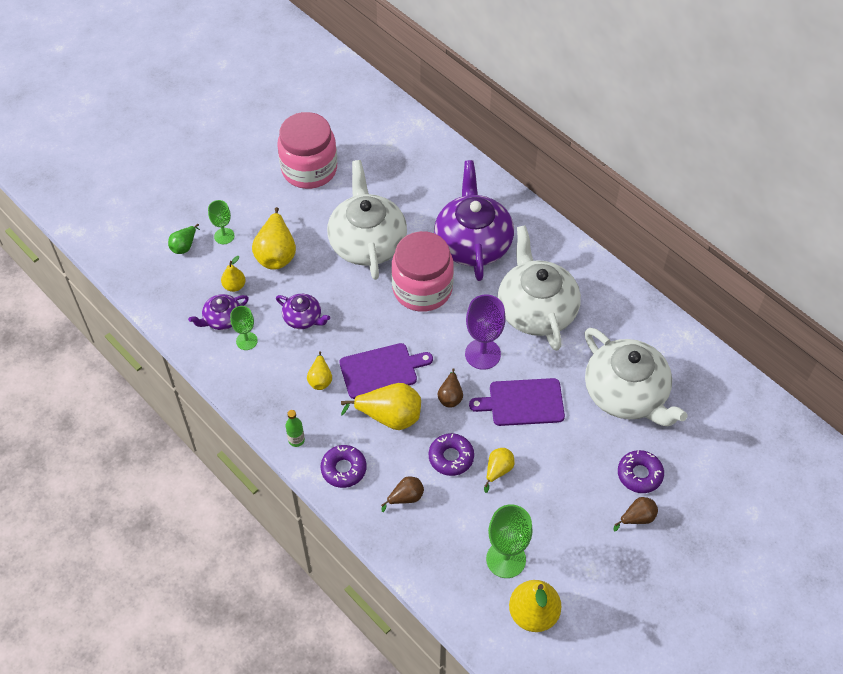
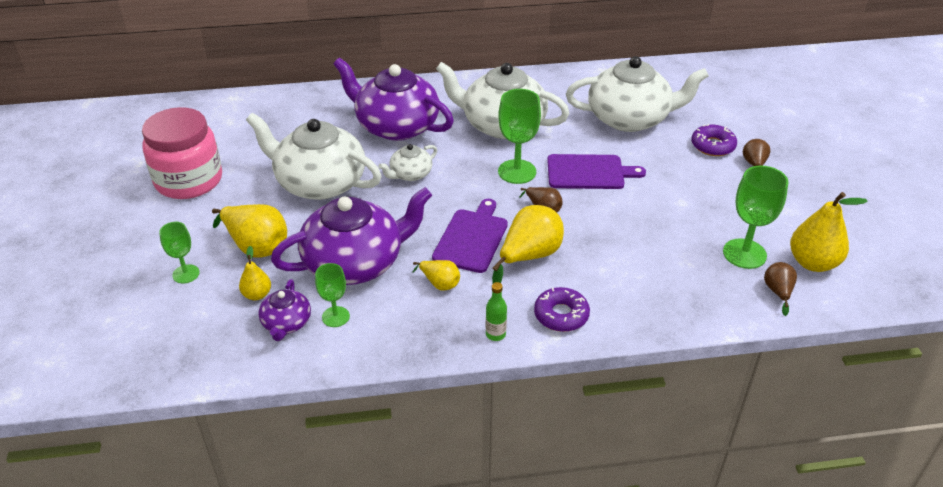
camera: 55 degrees left, 15 degrees down
(184, 246) = (157, 310): green pear -> none
(303, 318) = (355, 263): purple teapot -> purple teapot, size x2.10
(405, 497) = (629, 287): brown pear -> brown pear (778, 292)
(422, 289) = (410, 174): pink jar -> white teapot
(451, 457) = (609, 238): purple donut -> none
(482, 354) = (517, 172): purple goblet -> green goblet
(498, 470) = (647, 217): yellow pear -> none
(523, 402) = (588, 172): purple cutting board -> purple cutting board turned 120 degrees counterclockwise

